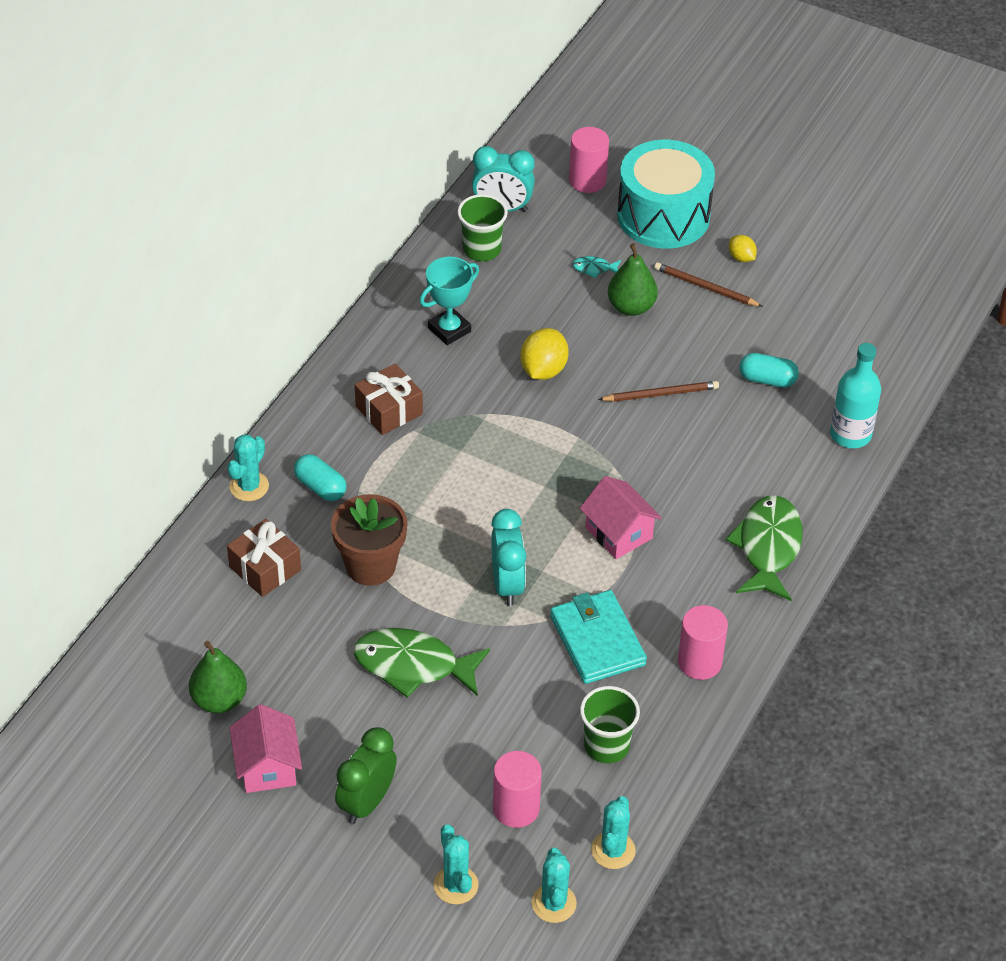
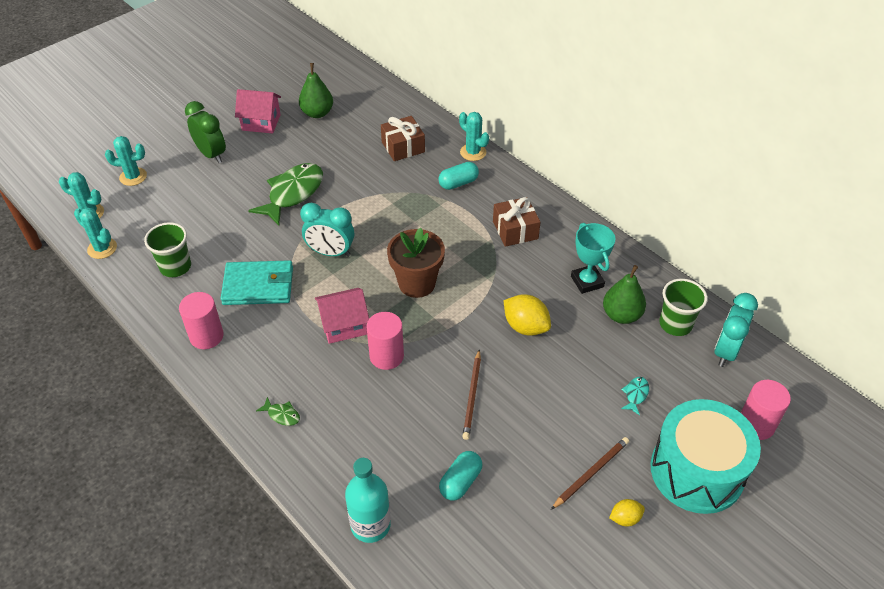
camera: 110 degrees right, 0 degrees up
(370, 566) = (381, 192): brown flower pot -> brown flower pot (417, 283)
(516, 808) = (162, 213): pink cylinder -> pink cylinder (386, 356)
(631, 307) = (581, 407): green pear -> green pear (621, 315)
(768, 547) = (282, 415): green fish -> green fish, size x0.42

